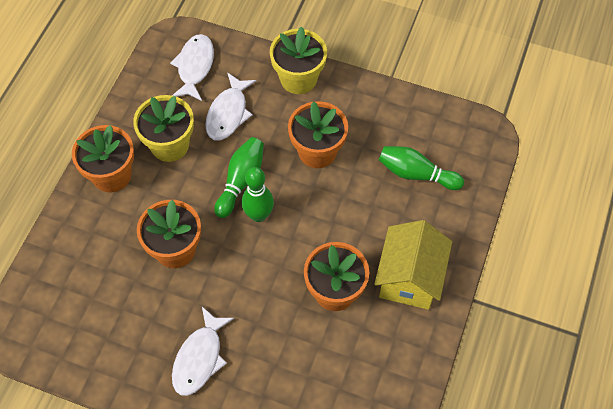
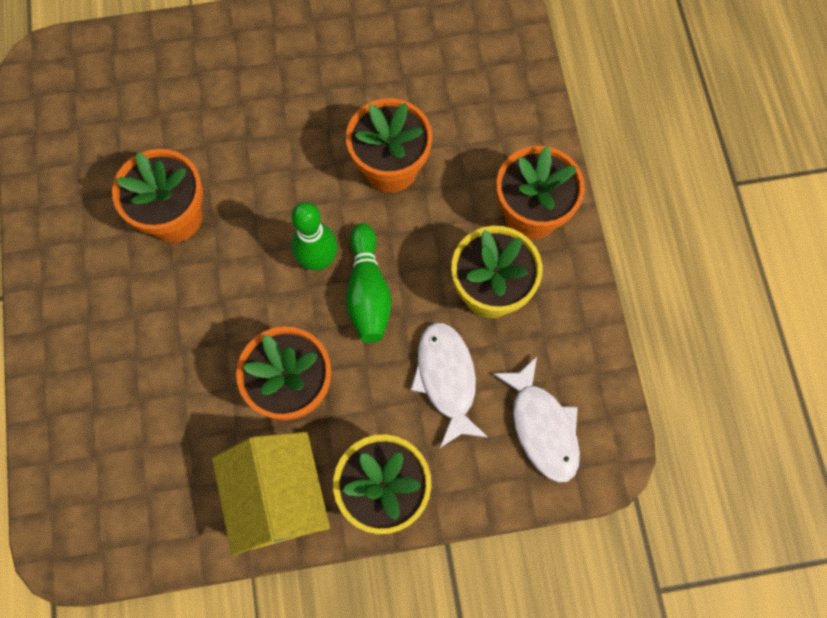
camera: 150 degrees right, 10 degrees up
(199, 358) = (286, 74): white fish -> none
(409, 278) = (91, 279): yellow house -> yellow house (279, 498)
(416, 174) = (142, 428): green bowling pin -> none

